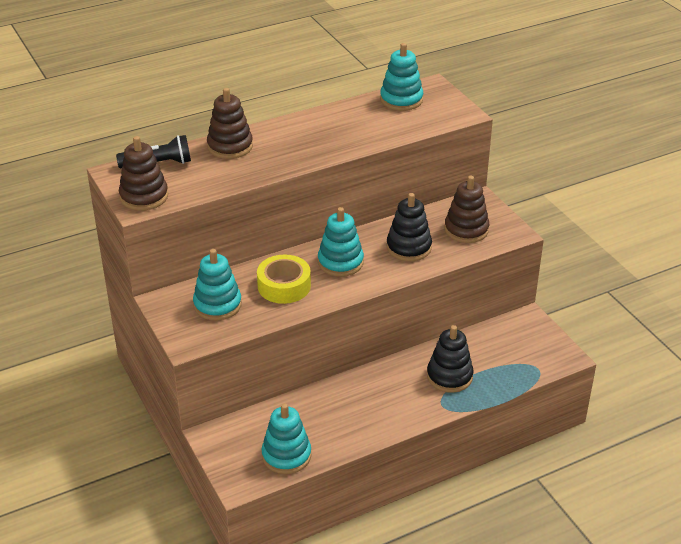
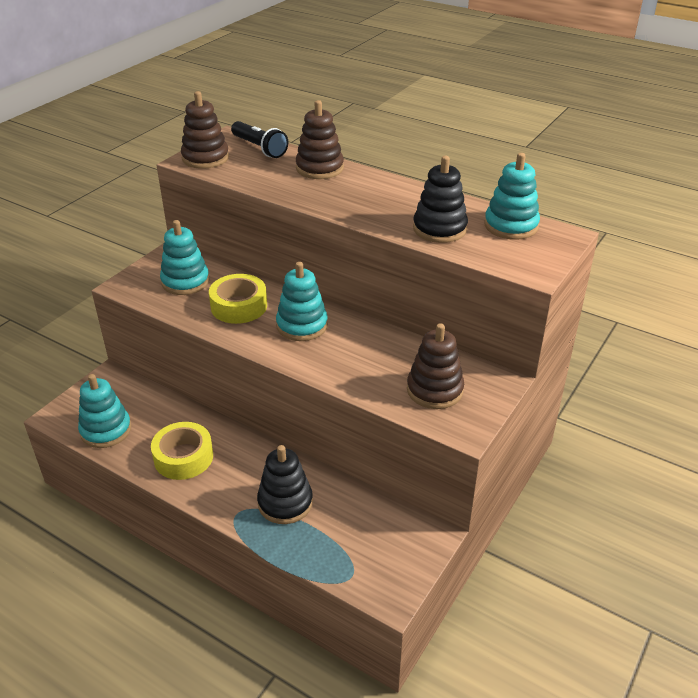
camera: 60 degrees right, 0 degrees up
(358, 416) = (183, 457): none -> yellow tape
(409, 247) = (364, 360): black stacking toy -> black stacking toy (439, 229)

